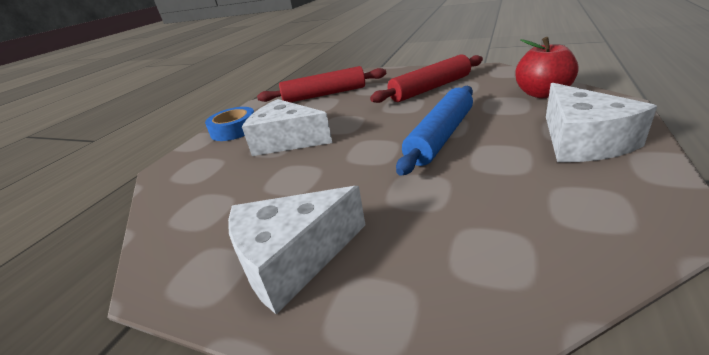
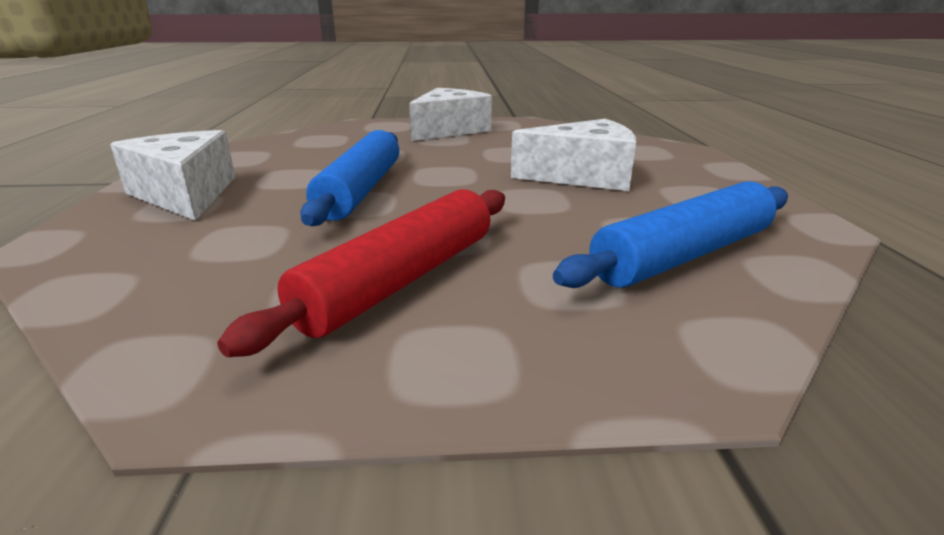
camera: 150 degrees right, 5 degrees down
(234, 130) = (713, 183): blue tape -> none
(324, 95) = (683, 255): red rolling pin -> blue rolling pin
(542, 94) = (147, 266): red apple -> none

